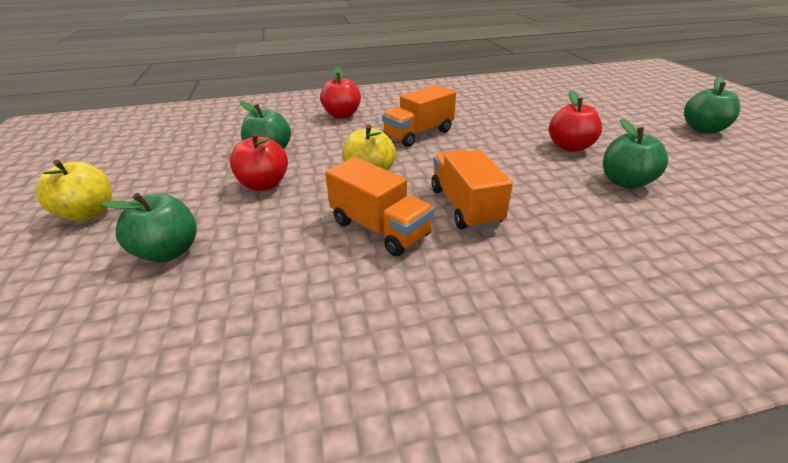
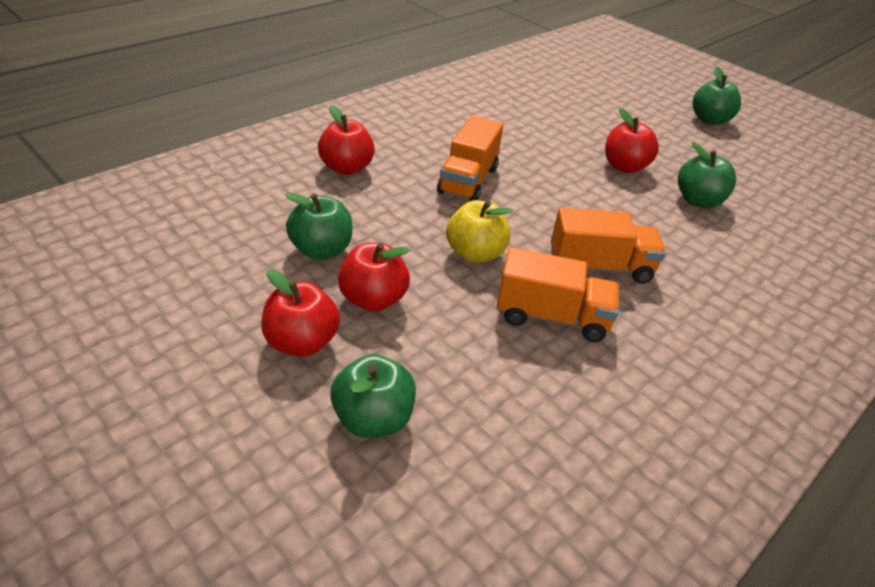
camera: 35 degrees left, 5 degrees up
(89, 213) = (197, 410): yellow apple -> none
(190, 196) = (302, 342): none -> red apple
(465, 206) = (600, 267): orange truck -> orange truck turned 135 degrees clockwise

